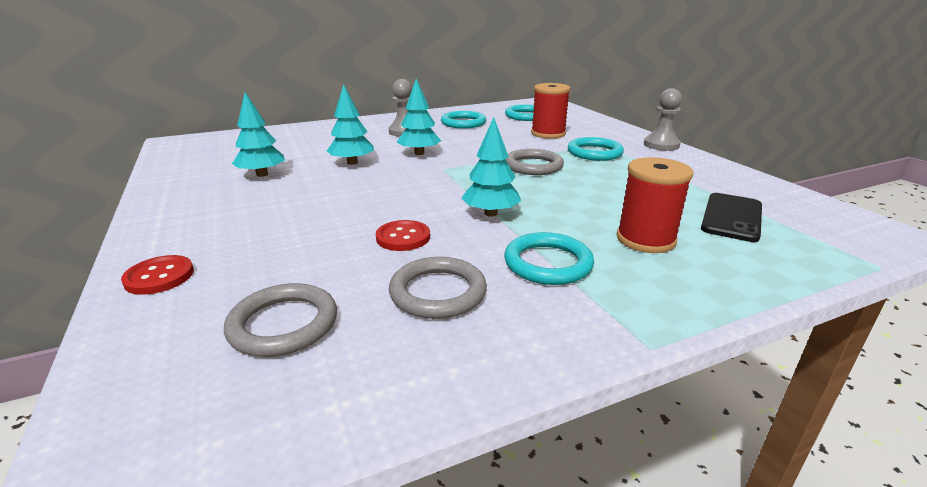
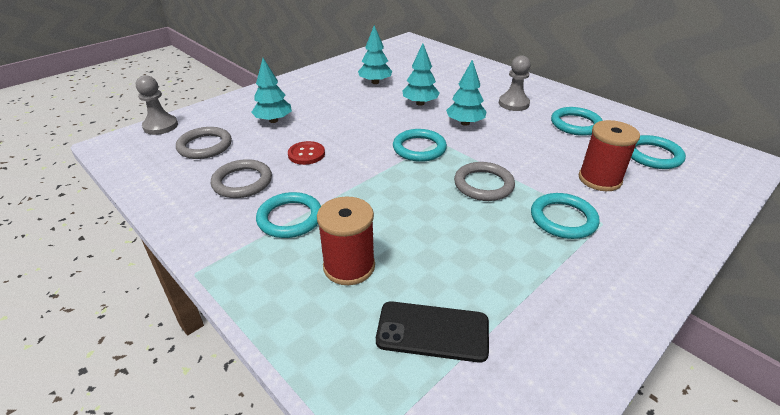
camera: 70 degrees right, 10 degrees up
(159, 277) = (240, 102): red button -> none
(449, 178) = (419, 148): none -> turquoise ring
(490, 213) = (361, 180): turquoise tree -> turquoise tree (273, 120)
(661, 145) = (655, 274): grey pawn -> grey pawn (160, 126)

